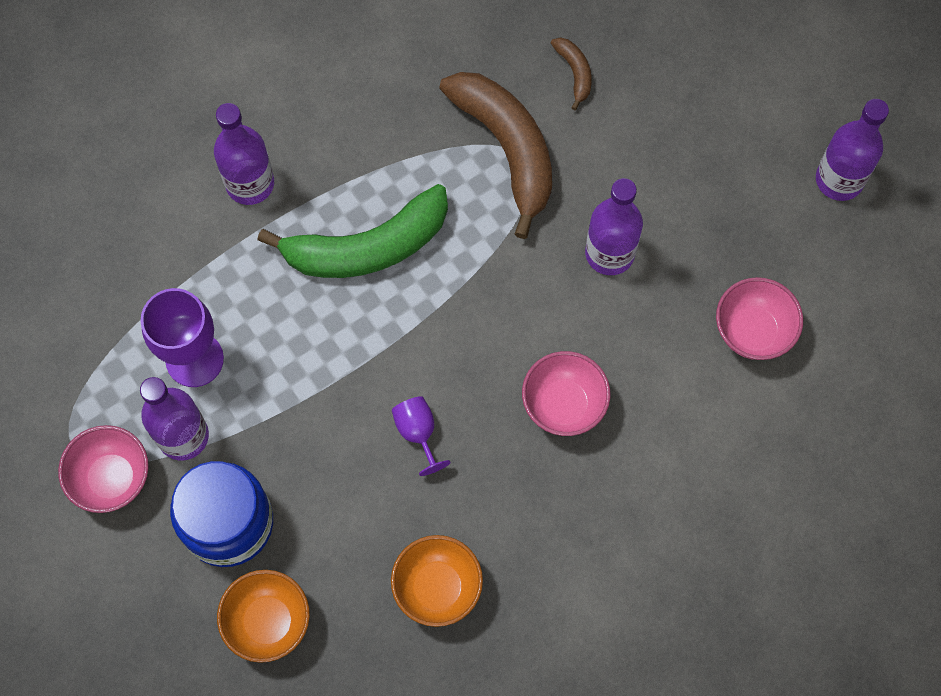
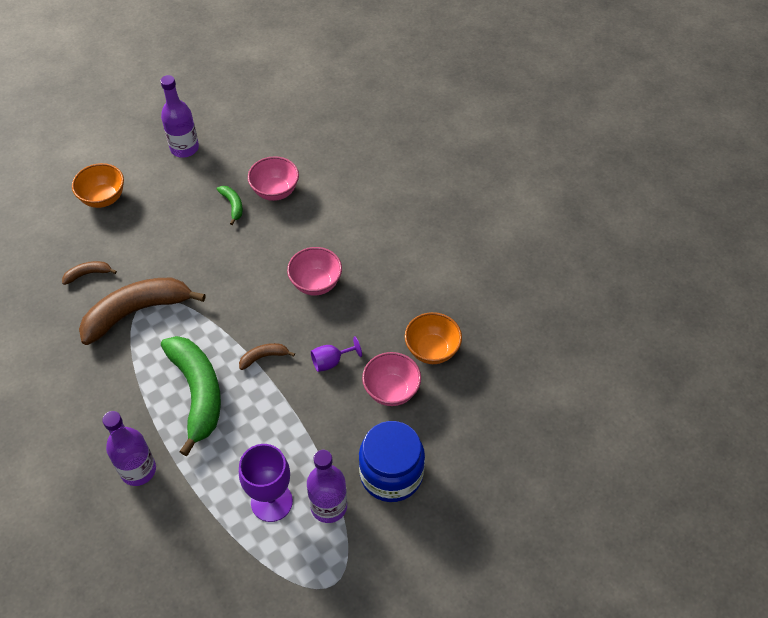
camera: 90 degrees left, 15 degrees down
(112, 478) = (359, 553): pink bowl -> pink bowl (391, 390)
(268, 622) = (458, 446): orange bowl -> orange bowl (103, 198)
(427, 334) = (264, 357): none -> brown banana
(609, 253) = (218, 258): purple bottle -> none
(718, 266) = (233, 205): none -> green banana

